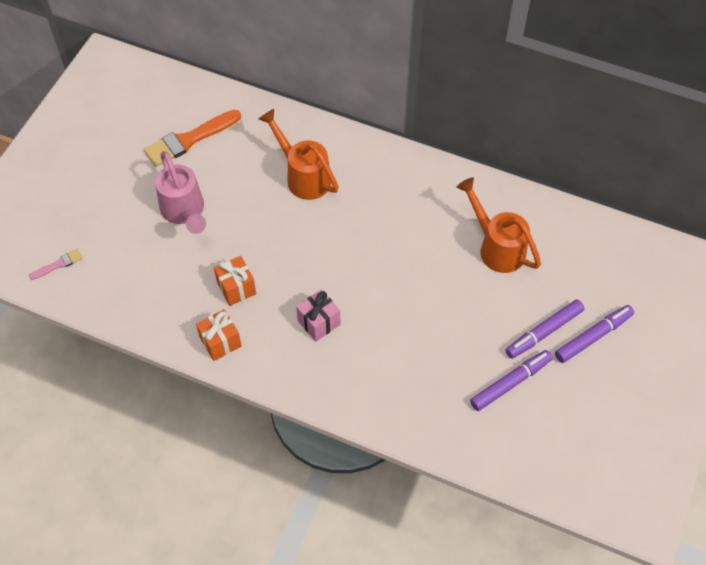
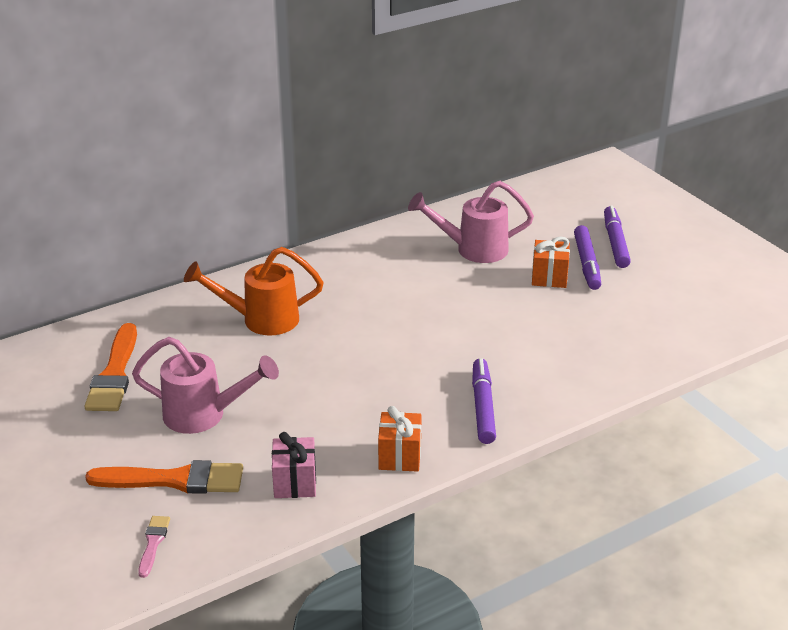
camera: 55 degrees left, 25 degrees down
(116, 238) = (174, 480): none -> orange brush
(236, 288) = (345, 418): orange gift -> orange gift (549, 278)
(319, 322) = (446, 381): pink gift -> pink gift (295, 483)
(496, 246) = (472, 249): orange watering can -> pink watering can
(510, 383) = (622, 301): purple marker -> purple marker (483, 407)

